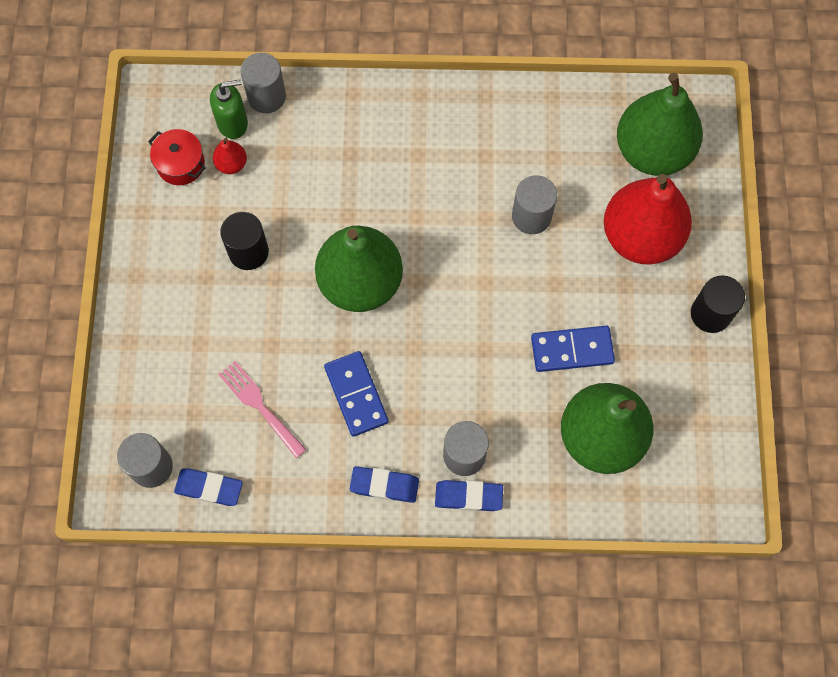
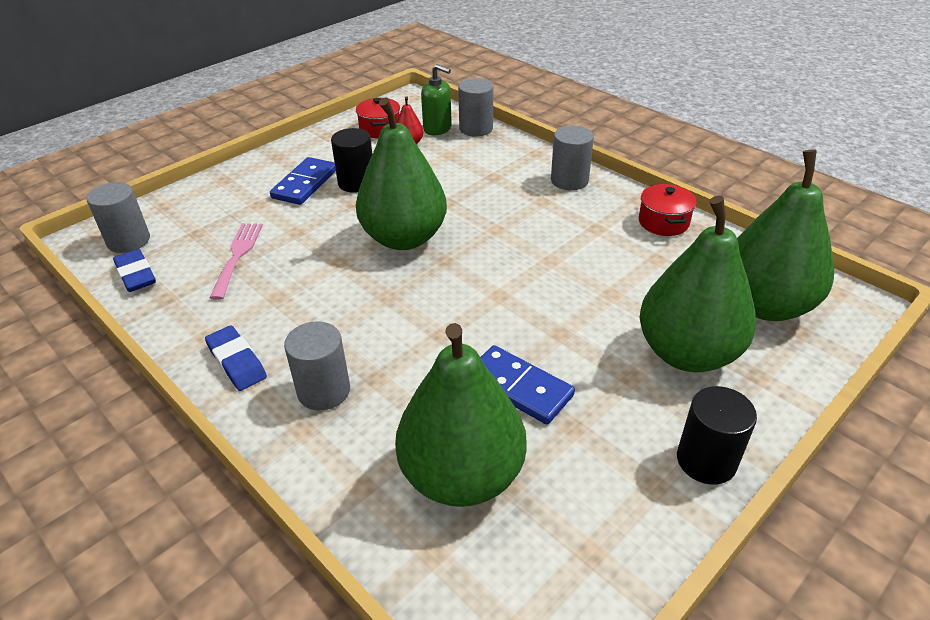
camera: 45 degrees right, 30 degrees down
(356, 394) = (306, 293): blue domino -> blue domino (305, 184)
(468, 496) = (283, 423): blue eraser -> none
(525, 110) = (663, 222): none -> red pot
(531, 216) = (592, 280): grey cylinder -> grey cylinder (569, 180)
(640, 237) = (687, 353): red pear -> green pear

